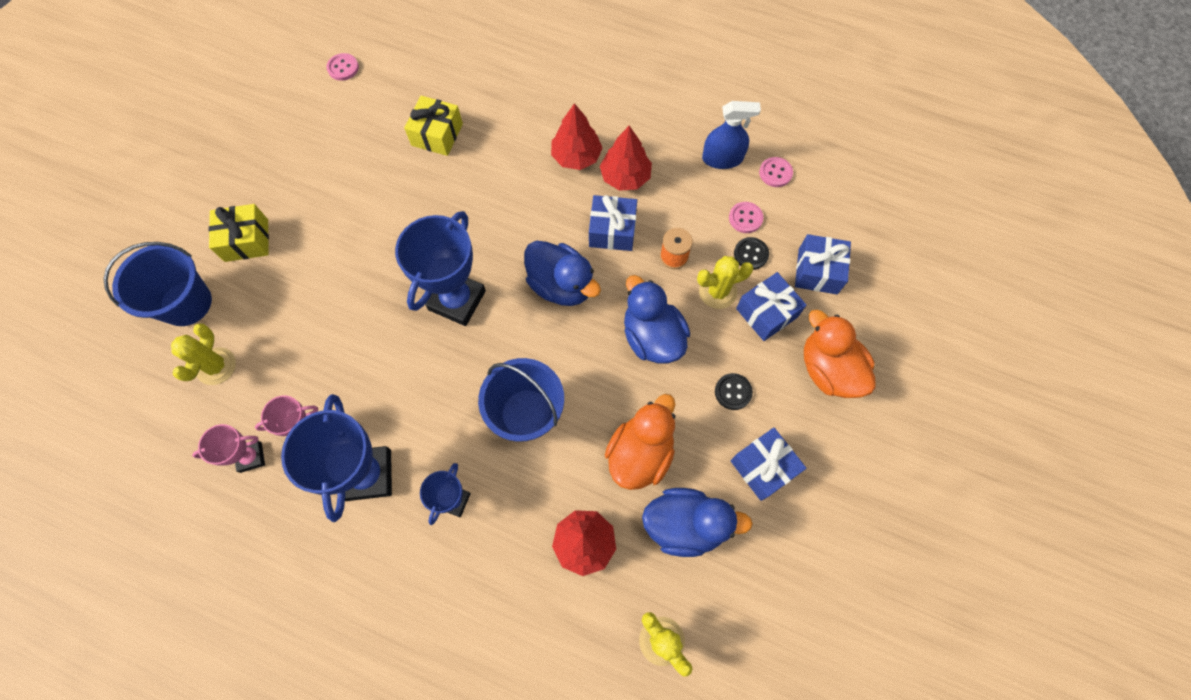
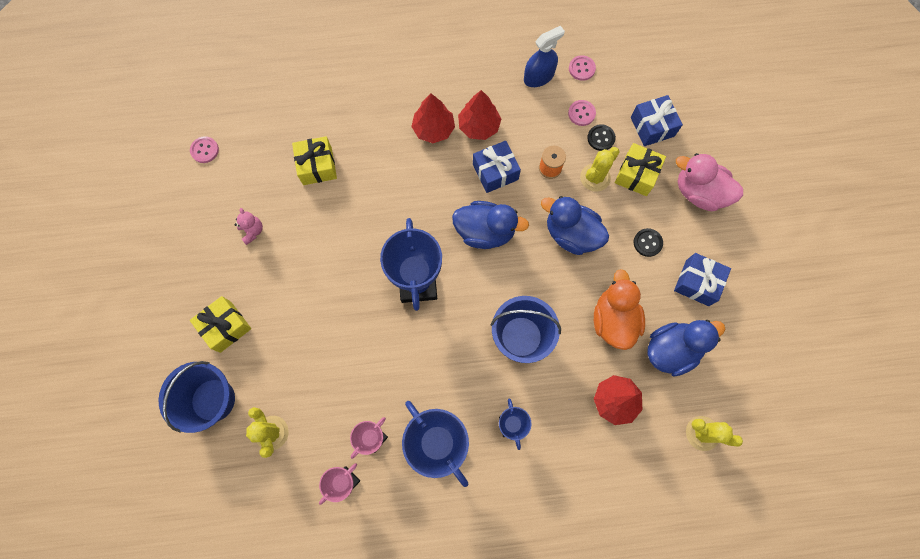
camera: 30 degrees left, 5 degrees up
(334, 164) = (252, 231): none -> pink teddy bear
(766, 313) = (636, 175): blue gift -> yellow gift
(828, 370) = (699, 193): orange duck -> pink duck

